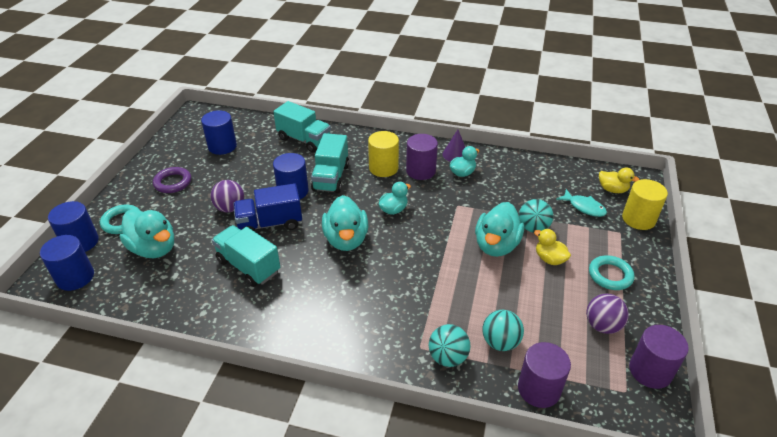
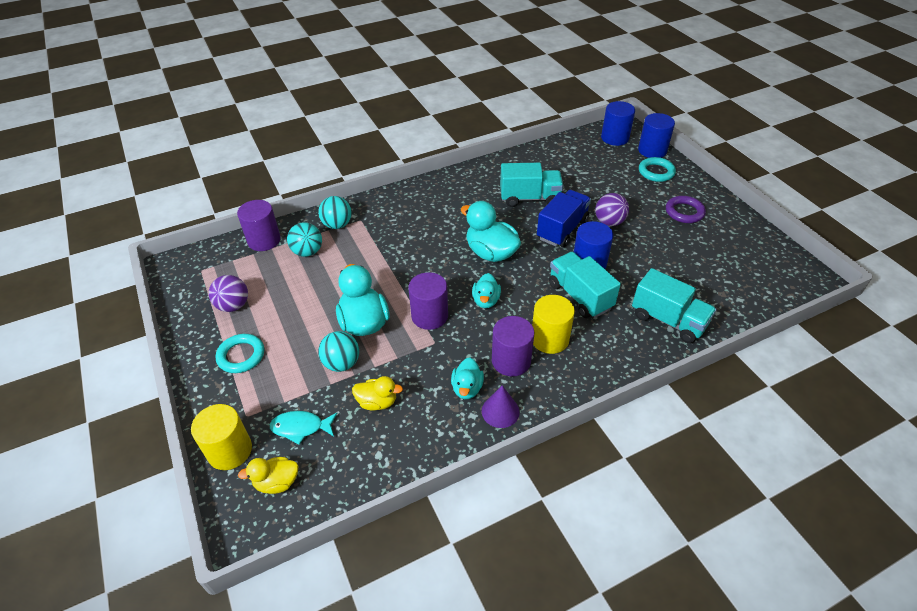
camera: 140 degrees right, 5 degrees up
(154, 248) = (604, 172): turquoise duck -> none
(222, 146) = (717, 263): blue cylinder -> none
(304, 140) = (668, 320): turquoise truck -> turquoise truck turned 135 degrees counterclockwise
(549, 259) = (306, 339): yellow duck -> yellow duck (377, 402)
(650, 371) = (185, 293): purple cylinder -> purple cylinder (429, 316)

